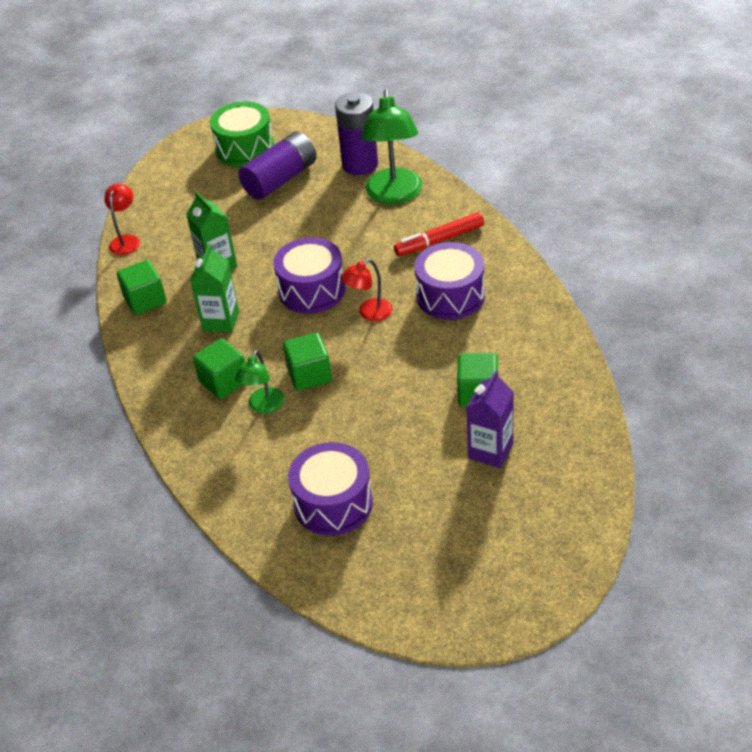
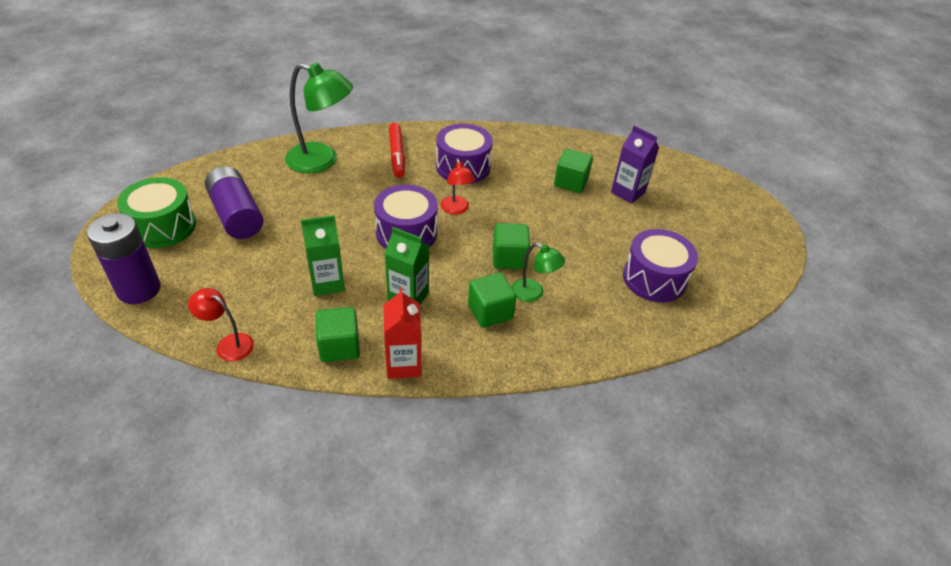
camera: 80 degrees left, 0 degrees up
(138, 344) = (403, 364): none -> red carton
(360, 164) = (263, 167): purple battery -> purple battery (139, 289)

